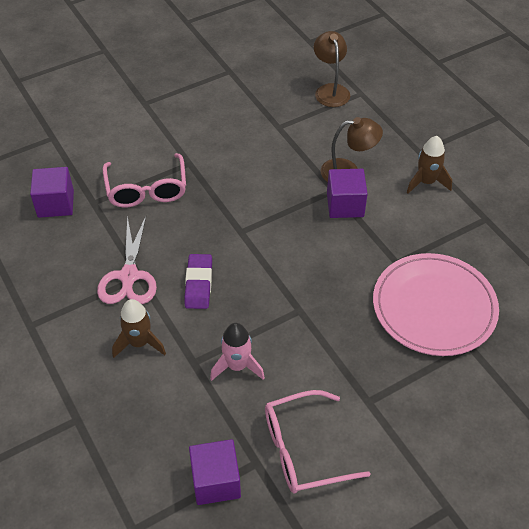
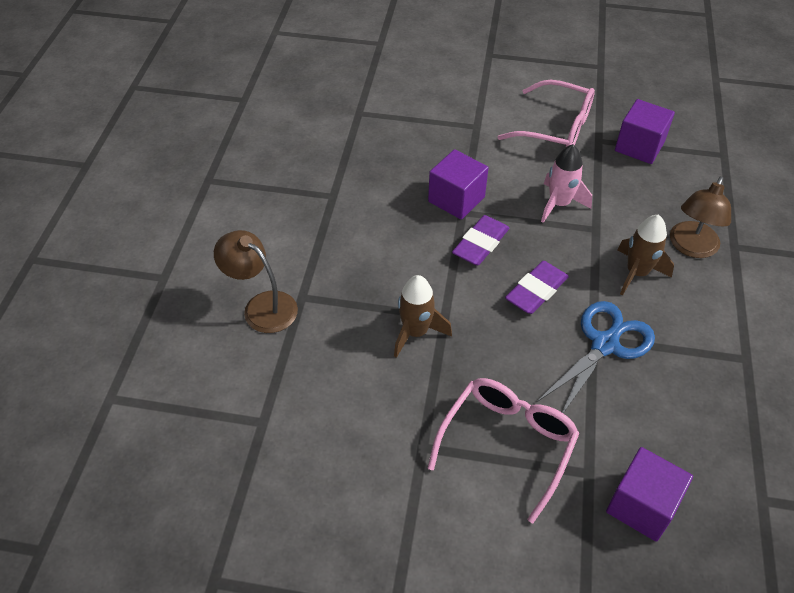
camera: 140 degrees left, 0 degrees up
(129, 276) = (605, 344): pink scissors -> blue scissors
(264, 293) = (480, 244): none -> purple eraser
(330, 90) = (135, 431): brown lamp -> brown lamp (691, 247)
(345, 205) = (310, 274): purple cube -> purple cube (456, 199)
(426, 182) = (205, 243): brown rocket -> brown rocket (415, 332)
(434, 307) = (349, 148): pink plate -> none

